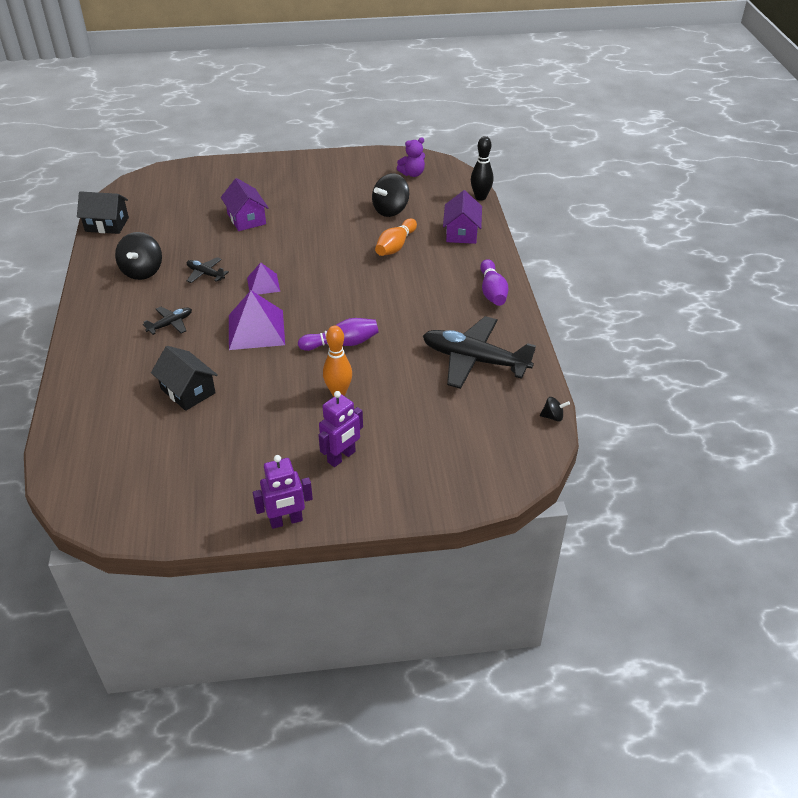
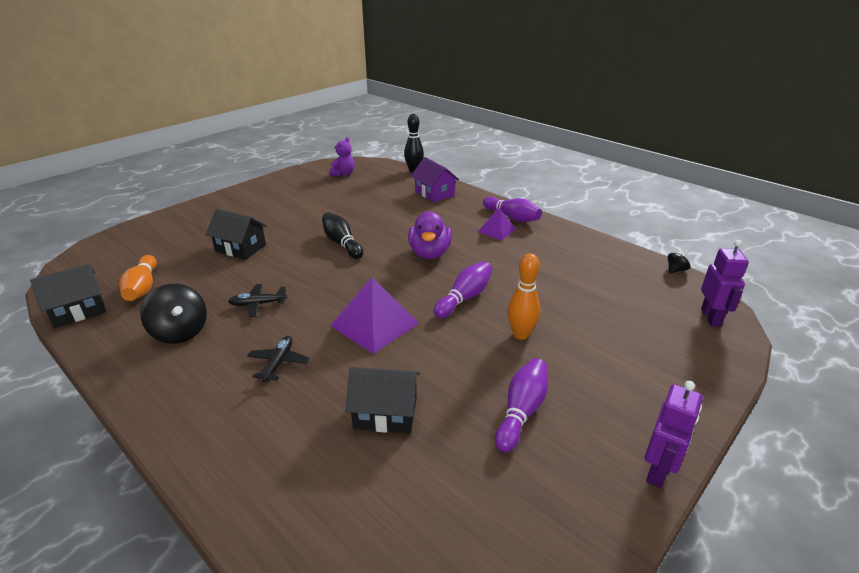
camera: 40 degrees left, 10 degrees down
(246, 219) = (241, 248): purple house -> black house
(262, 439) = (521, 411): none -> purple bowling pin
(263, 284) = (328, 287): purple pyramid -> purple pyramid (496, 230)
(319, 249) = (342, 243): none -> black bowling pin
(341, 457) = (605, 382): purple robot -> purple robot (711, 317)
(371, 292) = (429, 253): none -> purple duck
(391, 210) = (361, 199): black spinning top -> none
(395, 246) = (400, 218): orange bowling pin -> orange bowling pin (143, 287)
(474, 360) = (572, 261): black plane -> none

